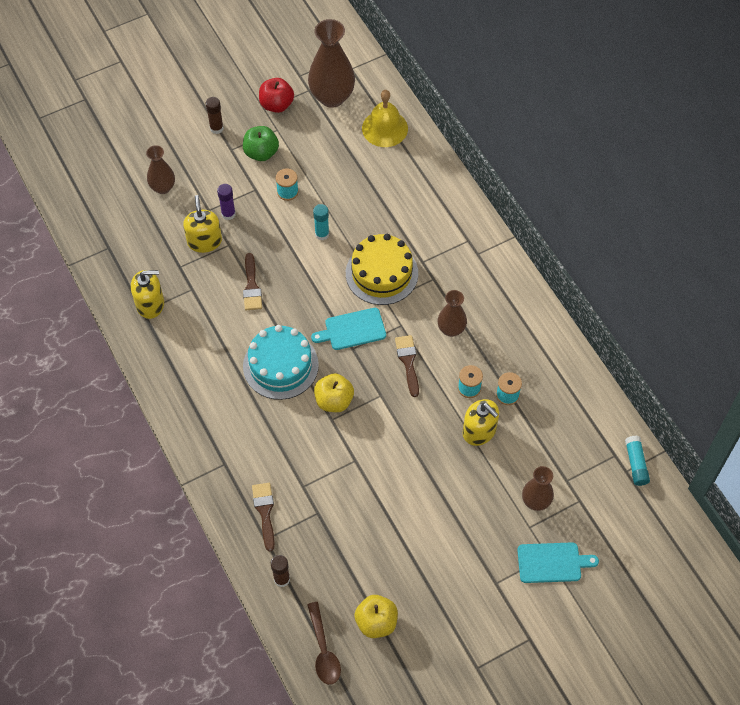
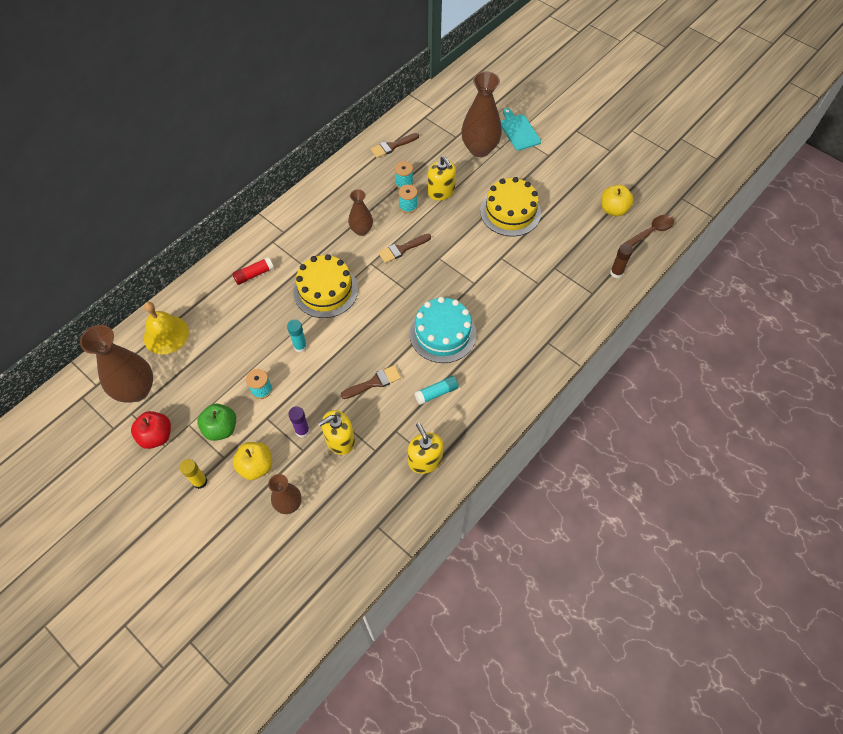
camera: 110 degrees left, 0 degrees up
(216, 128) = (200, 481): brown glue stick -> yellow glue stick
(264, 512) = (572, 301): brown brush -> brown brush (392, 146)
(334, 401) = (457, 286): yellow apple -> yellow apple (256, 466)
(352, 329) = (388, 294): turquoise cutting board -> none
(418, 497) = (510, 212): none -> yellow cake
(429, 214) = (254, 274): none -> red glue stick
(479, 431) = (441, 191): yellow soap dispenser -> yellow soap dispenser turned 120 degrees clockwise
(535, 501) = (479, 149): brown vase -> brown vase, size x1.74
(636, 464) = (426, 105): turquoise glue stick -> turquoise glue stick (436, 393)

